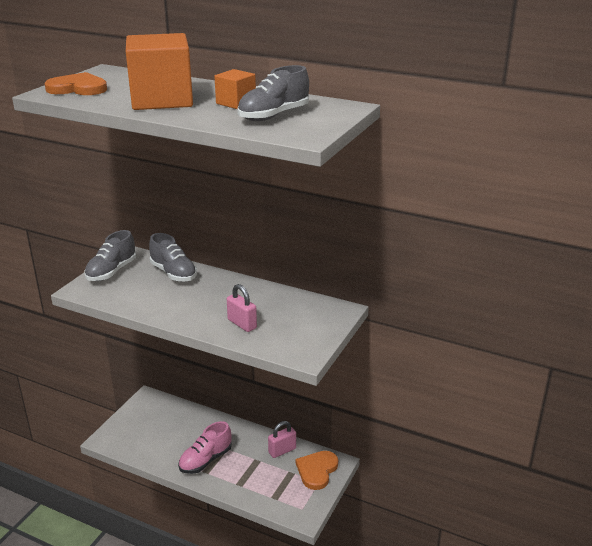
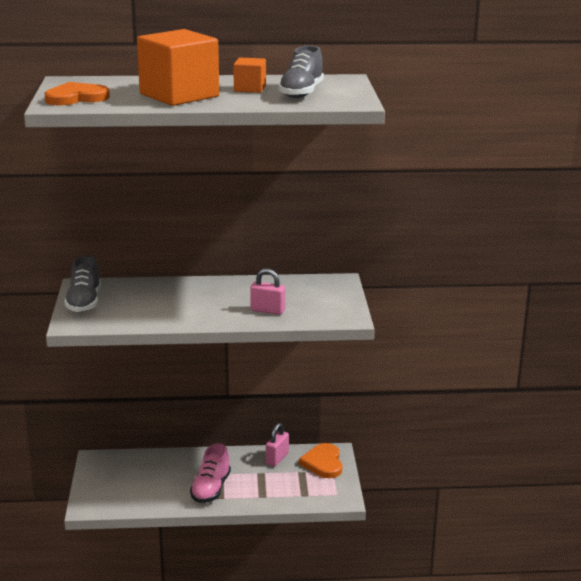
camera: 30 degrees left, 5 degrees down
(173, 273) = (150, 289): grey shoe -> none

